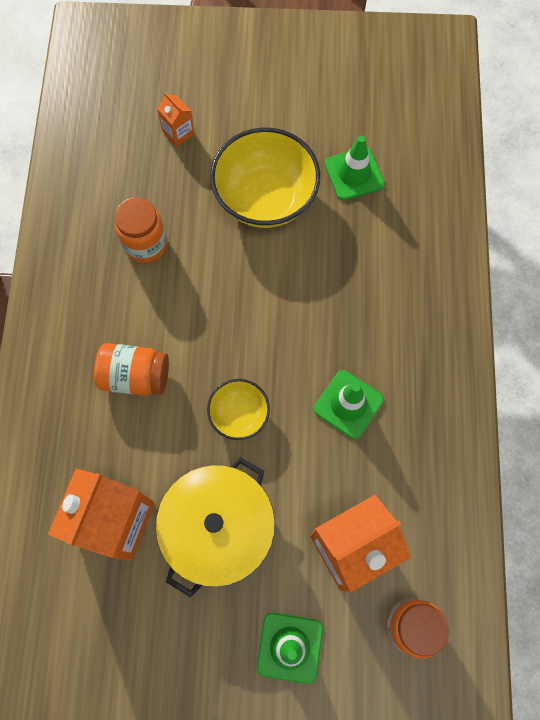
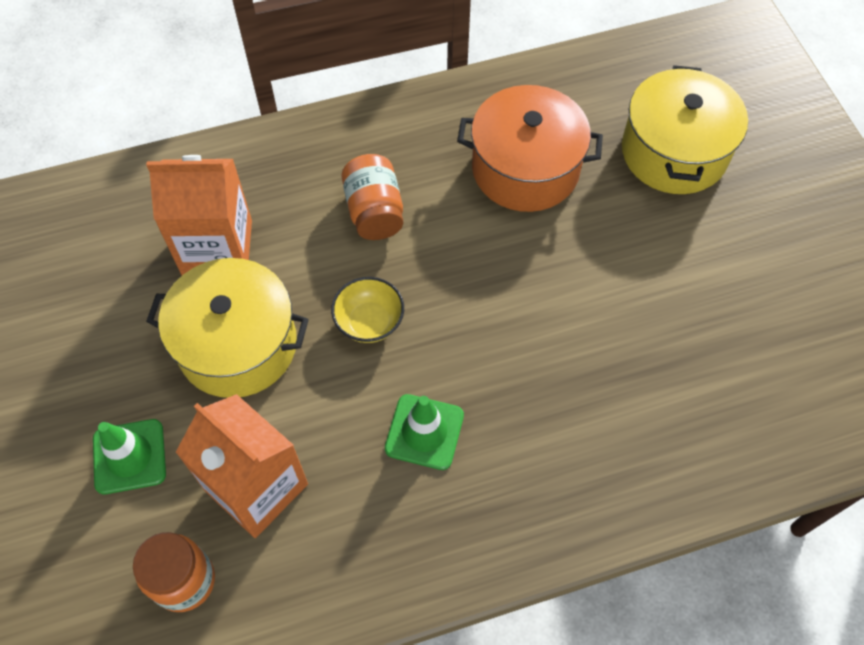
camera: 70 degrees right, 10 degrees down
(145, 244) = (525, 168): orange jar -> orange pot
(178, 132) = (674, 152): orange carton -> yellow pot
(265, 198) = (639, 263): yellow bowl -> none
(354, 174) = (723, 347): green traffic cone -> none

